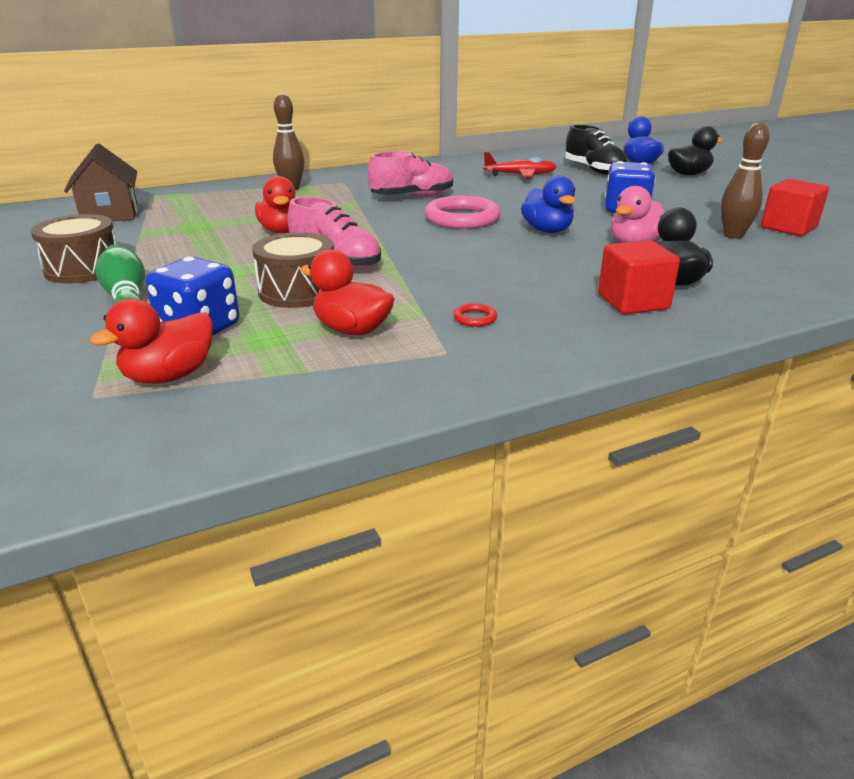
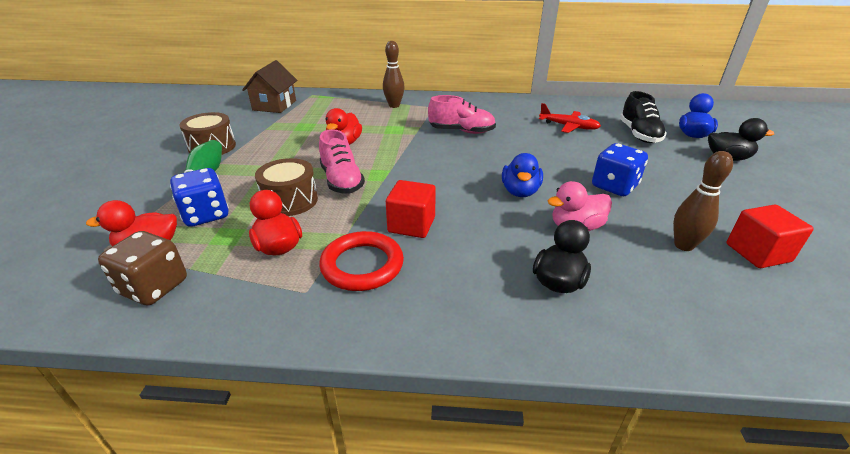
camera: 30 degrees right, 5 degrees up
(245, 403) = (154, 287): none -> brown dice
(462, 218) = (471, 161): pink ring -> none
(475, 318) = (362, 265): red ring -> red ring, size x2.43
(633, 302) = (496, 293): red cube -> red cube (411, 225)

